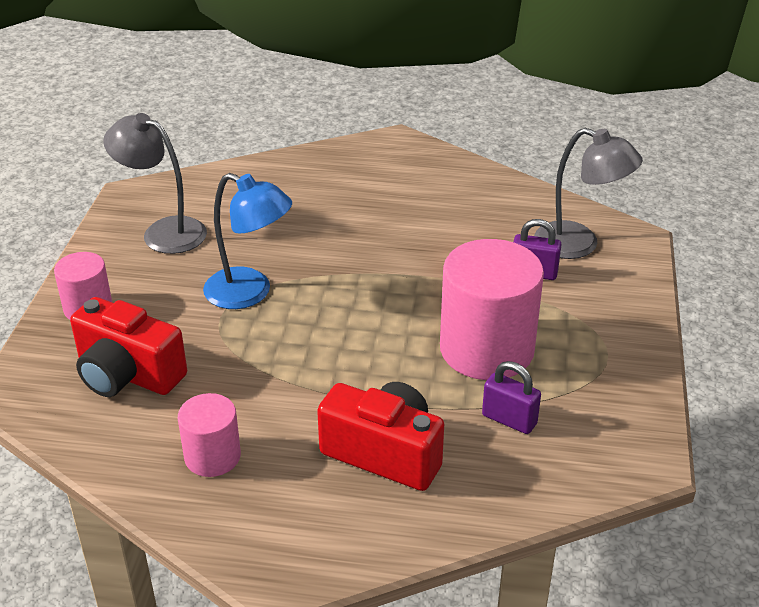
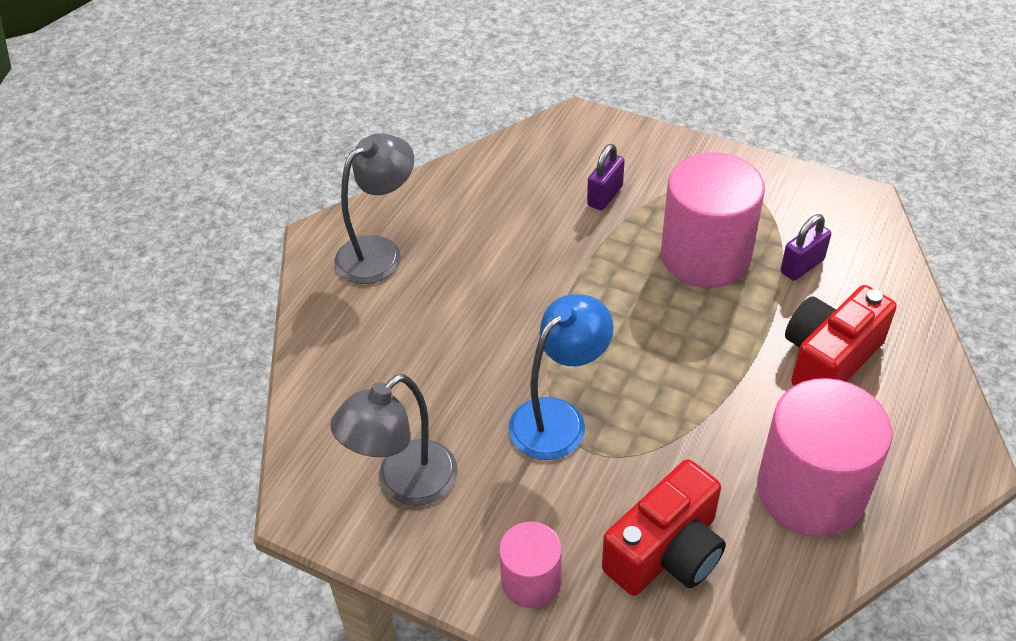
camera: 70 degrees left, 10 degrees up
(212, 456) = (810, 491): pink cylinder -> pink cylinder, size x1.87
(579, 244) = (573, 155): grey lamp -> grey lamp (379, 252)

